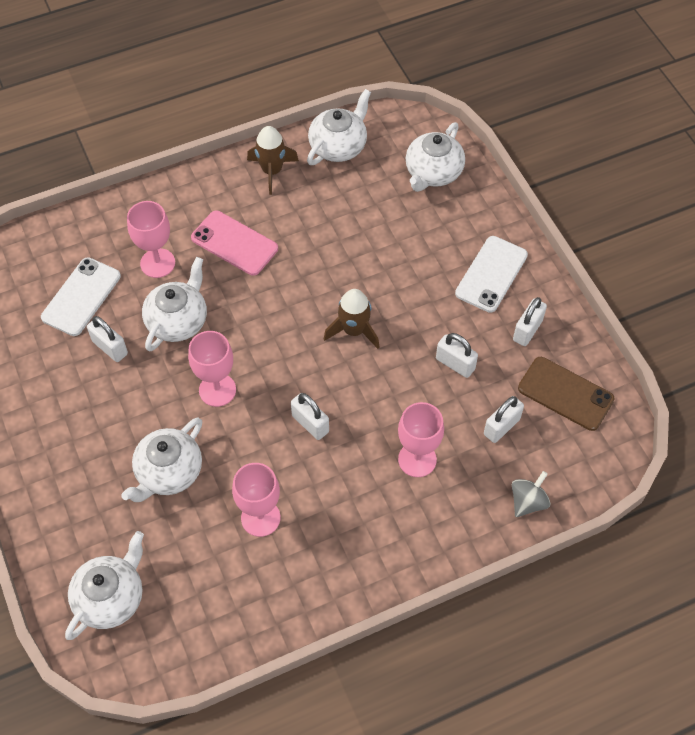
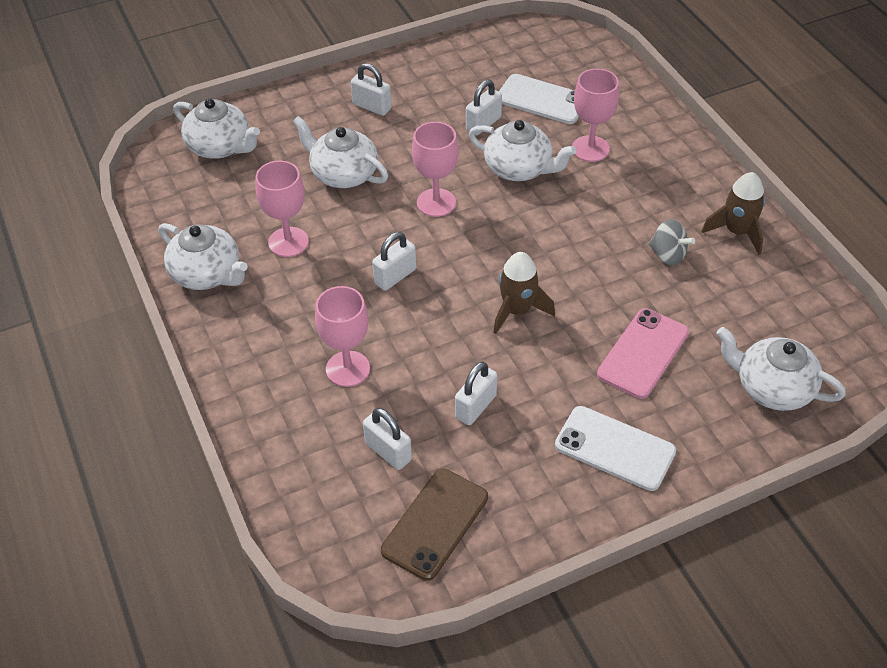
camera: 90 degrees right, 10 degrees down
(234, 243) = (626, 205): pink phone -> pink phone (643, 353)
(338, 146) = (792, 291): white teapot -> white teapot (207, 274)
(527, 330) = (530, 485): white padlock -> white padlock (372, 106)
(528, 502) = (286, 474): grey spinning top -> grey spinning top (667, 255)

